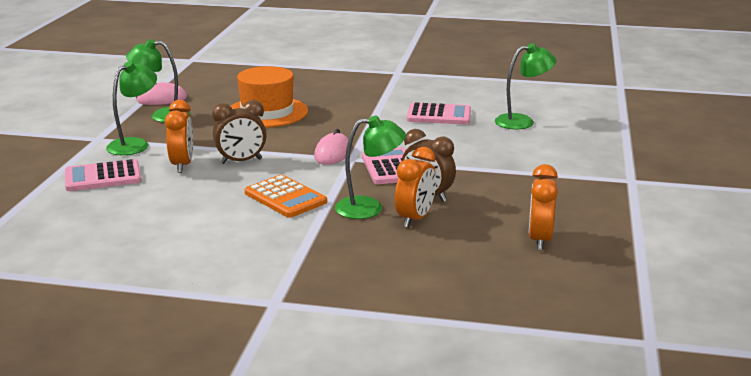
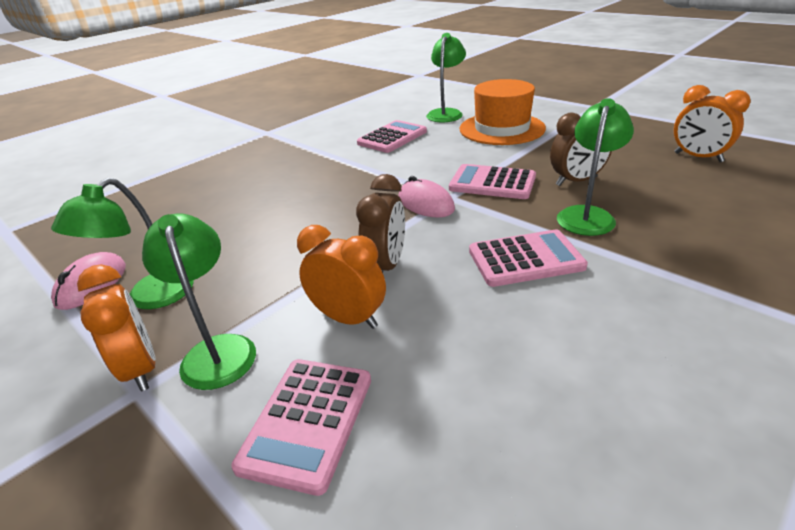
camera: 55 degrees left, 10 degrees up
(267, 112) = (260, 216): orange hat -> orange hat (501, 129)
(285, 197) = (525, 259): orange calculator -> pink calculator
(415, 219) = (628, 198): orange clock -> orange clock (140, 369)

